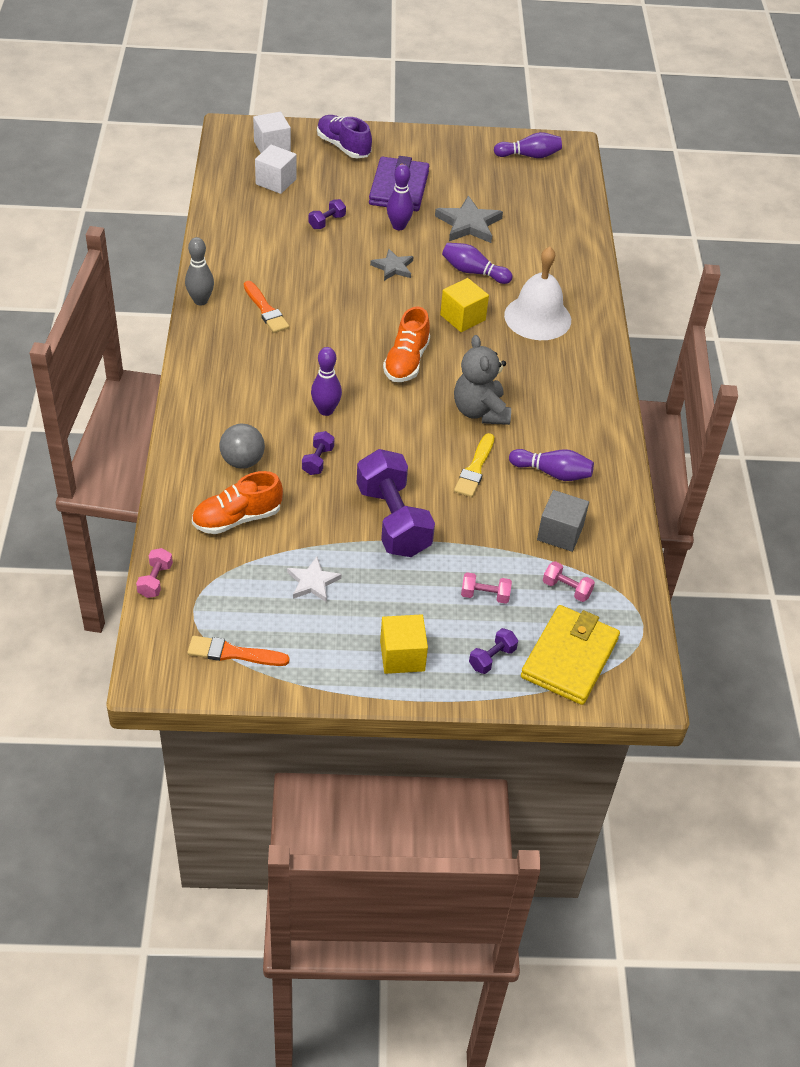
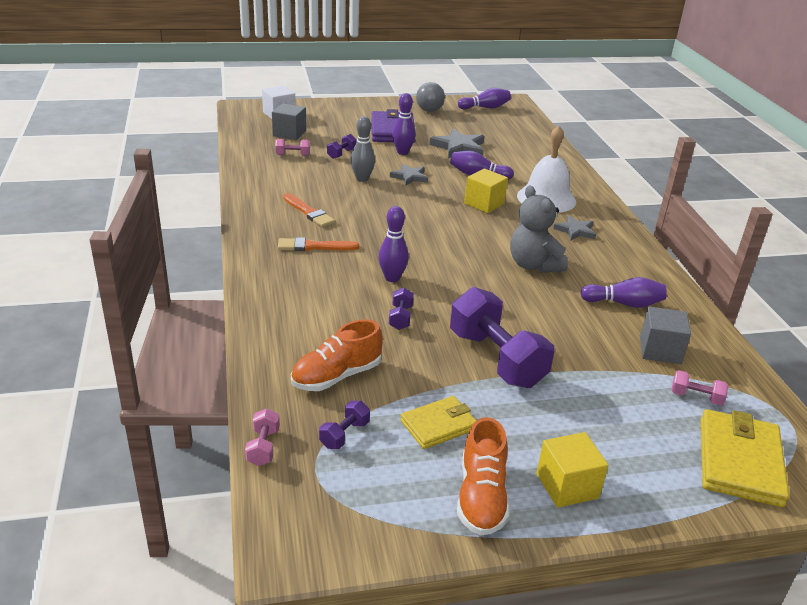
camera: 10 degrees left, 15 degrees down
(200, 301) = (246, 211): grey bowling pin -> grey bowling pin (362, 179)
(233, 653) = (376, 512): orange brush -> orange brush (313, 246)
(242, 461) = (325, 326): grey ball -> grey ball (429, 110)
(276, 181) = (289, 133): white cube -> grey cube
(313, 582) = (438, 425): white star -> yellow wallet
(343, 147) = (337, 111): purple shoe -> none
(406, 361) = (450, 236): orange shoe -> orange shoe (481, 497)
(475, 469) = (552, 308): yellow brush -> none
(485, 595) = (621, 414): pink dumbbell -> pink dumbbell (292, 155)
(492, 658) = (662, 473): purple dumbbell -> purple dumbbell (344, 434)
(548, 369) = (575, 231): none -> grey star

